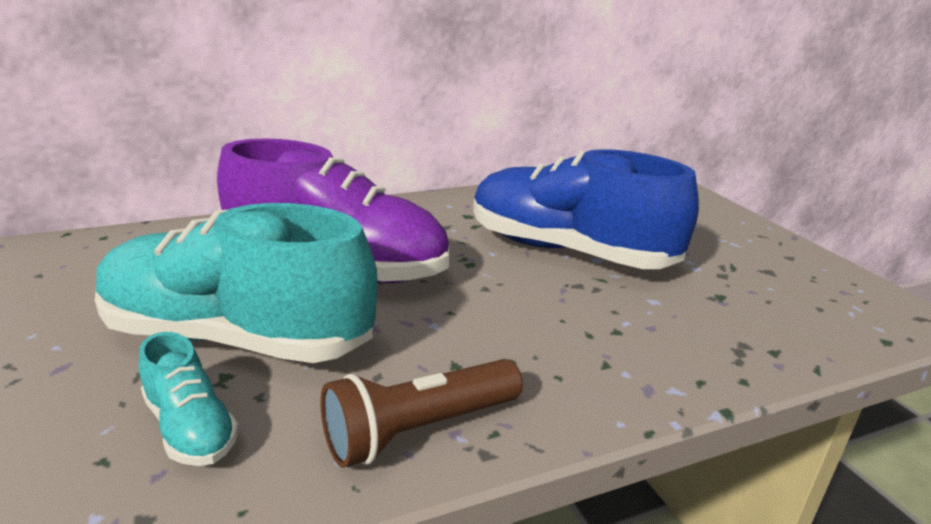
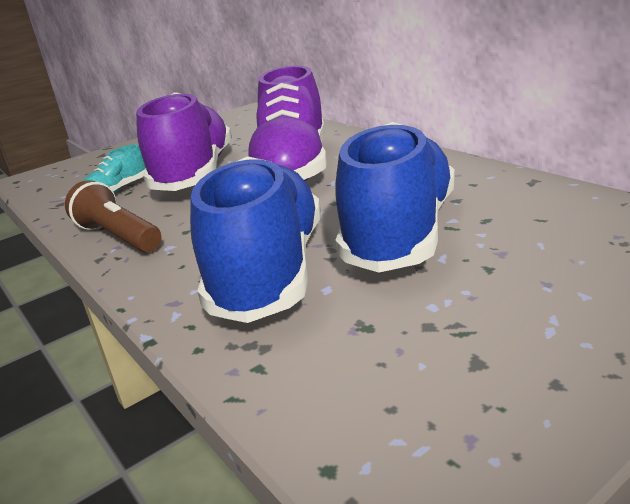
camera: 80 degrees right, 0 degrees up
(237, 338) = (194, 174): turquoise shoe -> purple shoe
(606, 322) = (269, 271): none -> blue shoe

